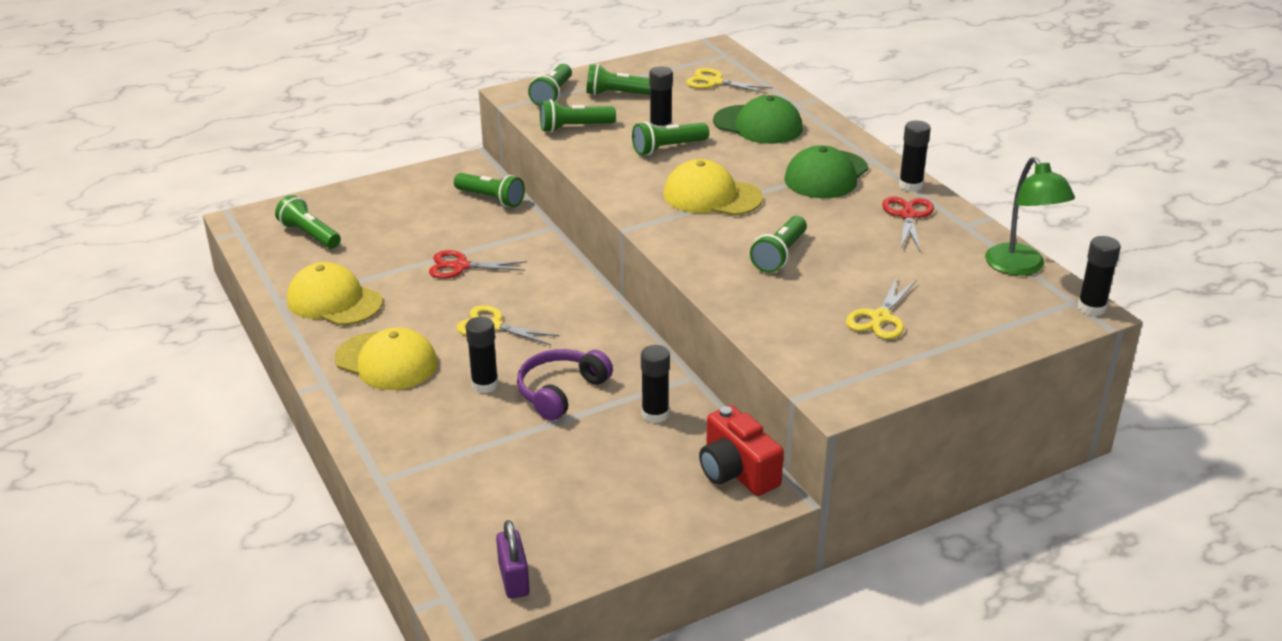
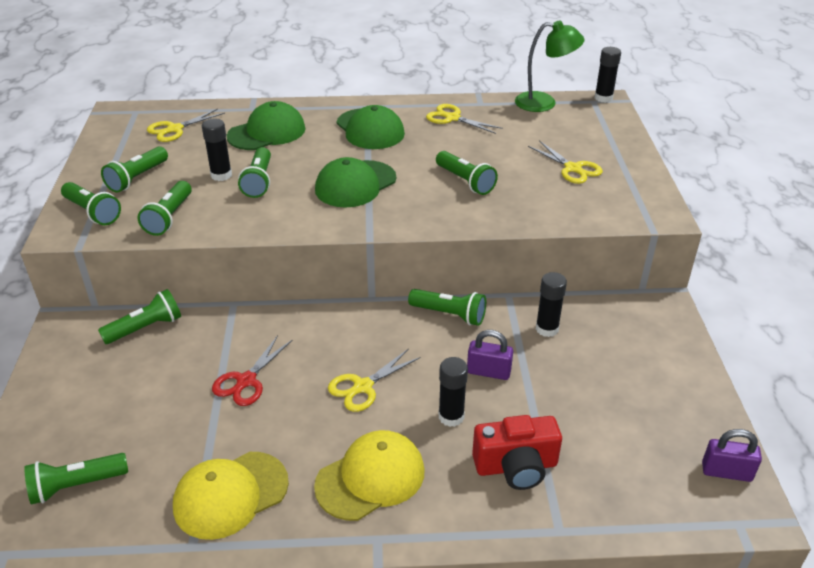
camera: 65 degrees left, 5 degrees up
(561, 392) = (488, 372): purple headphones -> purple padlock
(630, 347) = (449, 314): none -> green flashlight
(712, 196) = (355, 184): yellow cap -> green cap
(737, 472) = (635, 311): red camera -> red camera (516, 466)
(908, 216) = (452, 118): red scissors -> yellow scissors
(910, 185) = (414, 104): black glue stick -> none

